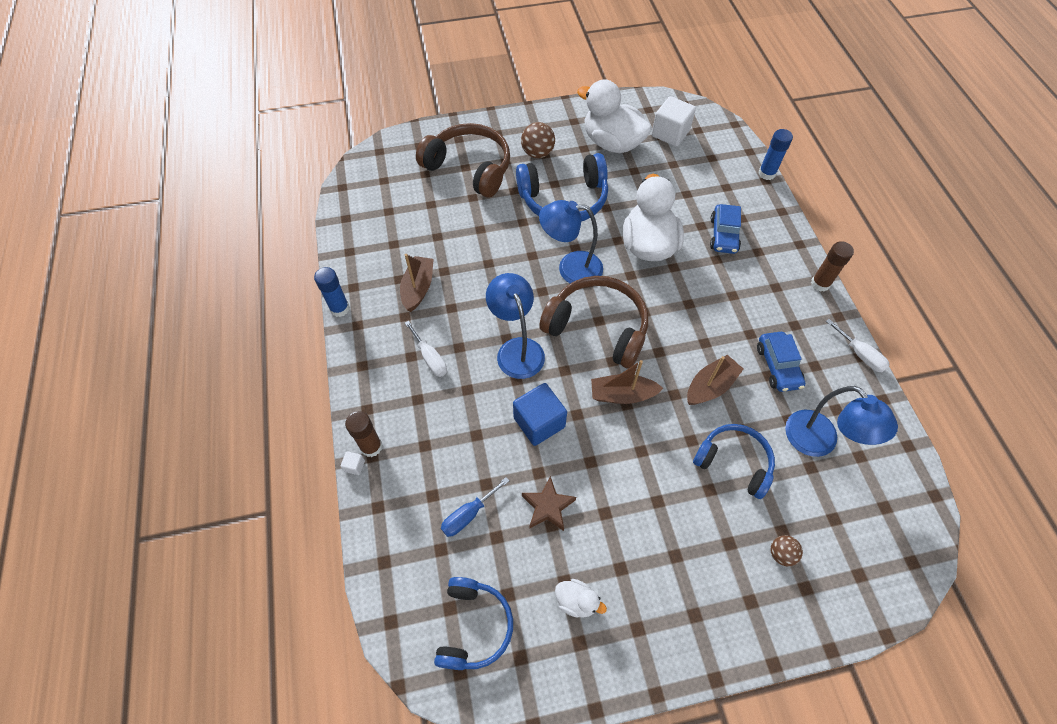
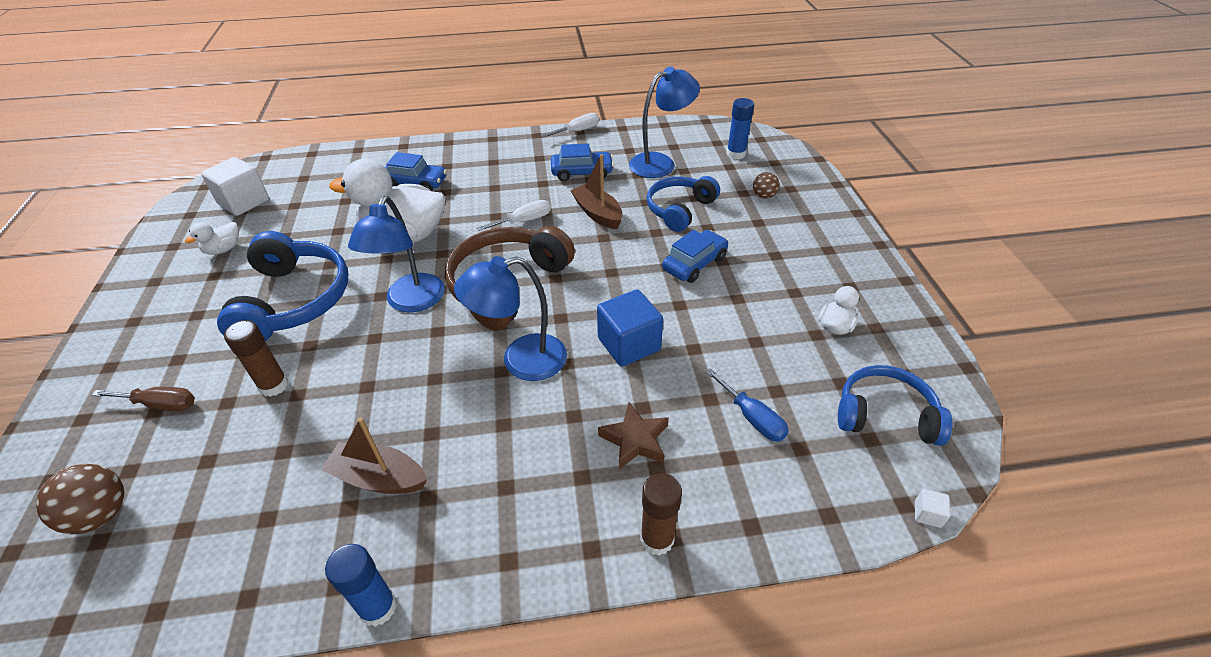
camera: 85 degrees left, 15 degrees down
(354, 466) = (689, 562): white cube -> white cube (927, 514)
(430, 358) = (514, 460): white screwdriver -> white screwdriver (524, 221)
(470, 168) = (160, 404): brown headphones -> brown screwdriver
(537, 153) = (188, 322): brown ball -> brown ball (101, 514)
(548, 506) = (735, 343): brown star -> brown star (635, 440)
(612, 143) = (223, 249): white duck -> white duck, size x0.44
(622, 395) = (600, 274): brown boat -> none
(648, 475) = (694, 264): none -> blue car
(766, 173) = (349, 147): blue glue stick -> blue glue stick (736, 154)
(820, 283) = (498, 138): brown glue stick -> brown glue stick (274, 385)

